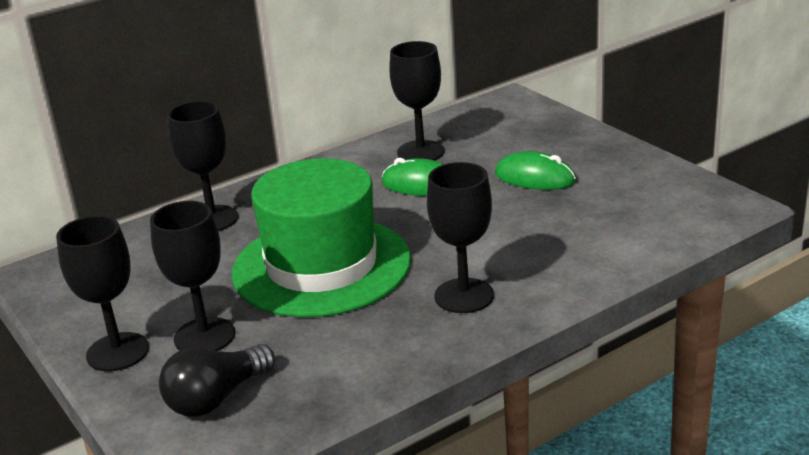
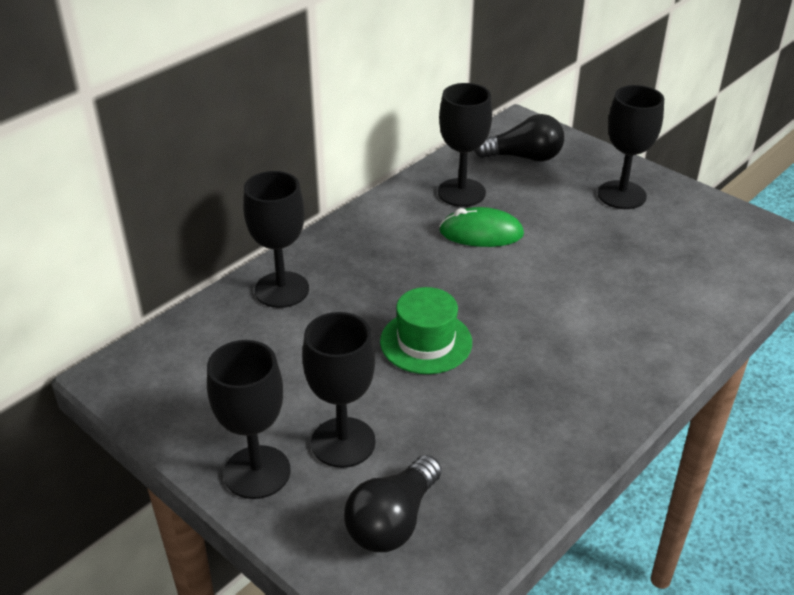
camera: 15 degrees left, 10 degrees up
(321, 266) = (426, 342): green hat -> green hat, size x0.50
(464, 296) = (586, 367): black goblet -> black goblet (621, 195)
(498, 126) = (523, 157): none -> black light bulb
(535, 177) = (588, 218): green mouse -> none

